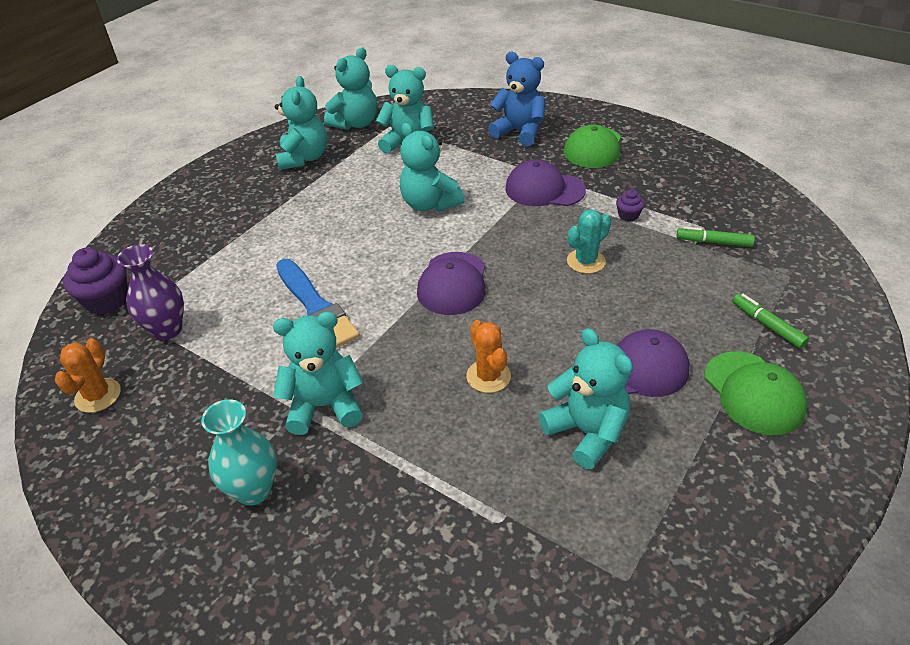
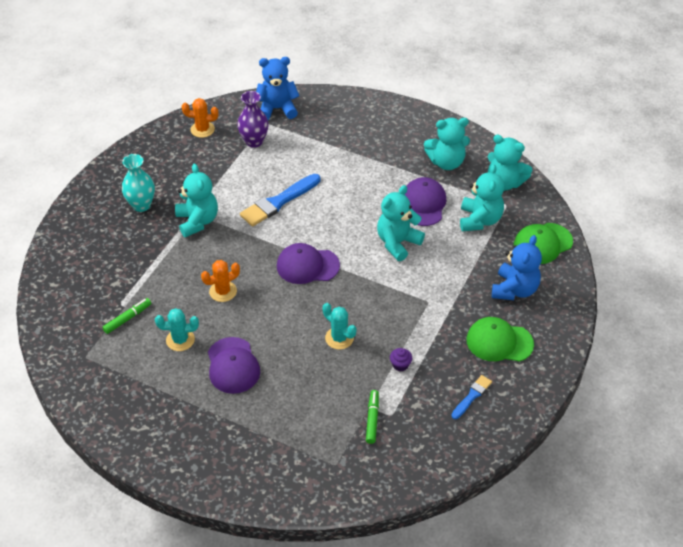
camera: 80 degrees right, 5 degrees up
(107, 300) = (277, 109): purple cupcake -> blue teddy bear
(544, 189) = (428, 310): purple cap -> purple cap (423, 204)
(586, 432) = (180, 340): turquoise teddy bear -> turquoise cactus
(670, 170) = (472, 396): none -> blue brush
(754, 393) = (213, 426): green cap -> green cap (542, 243)
(767, 325) = (278, 442): green marker -> green marker (127, 318)

